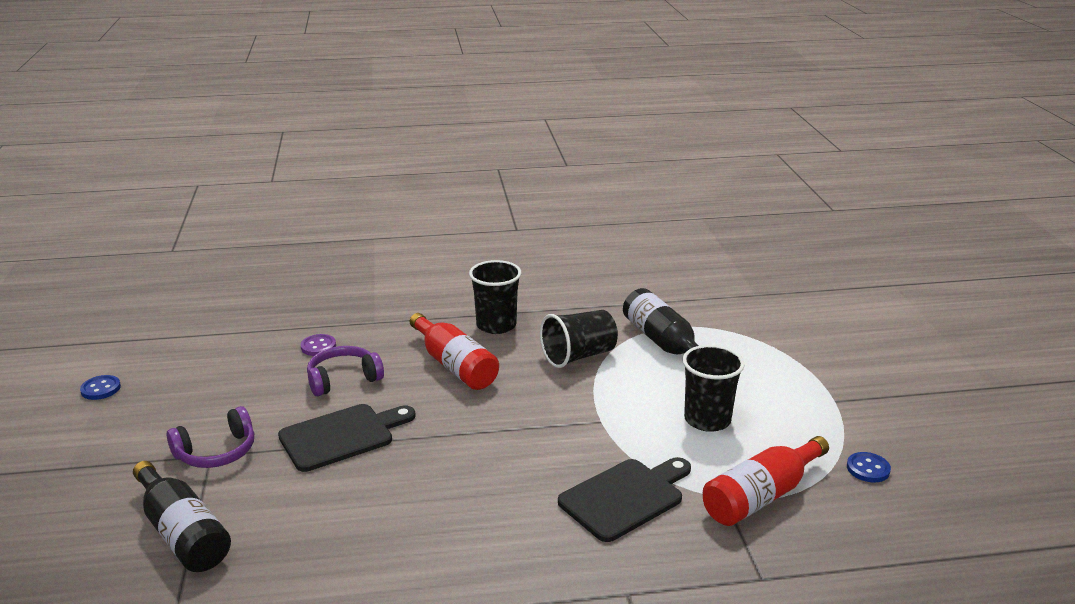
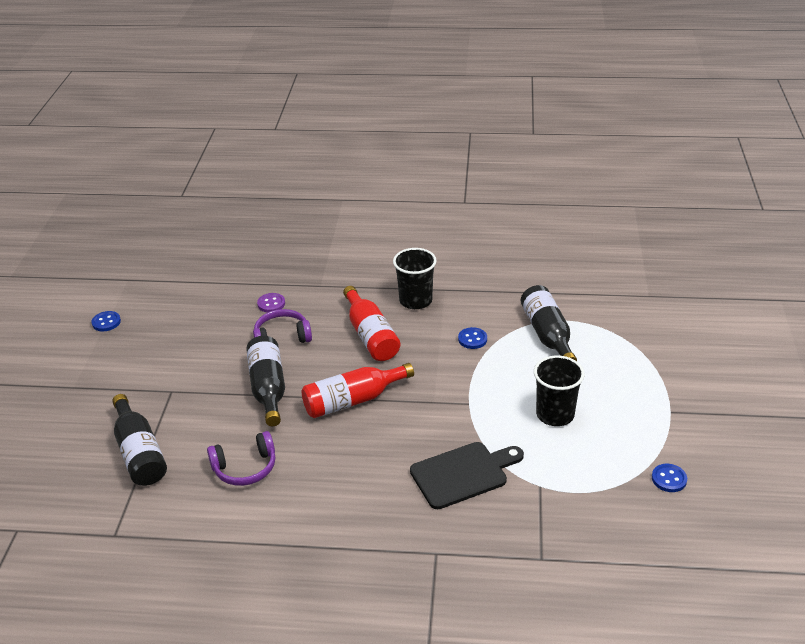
camera: 15 degrees right, 10 degrees up
(217, 452) = (176, 389): purple headphones -> purple headphones (245, 467)
(342, 436) = (268, 388): black cutting board -> black bottle
(578, 356) = (472, 339): black cup -> blue button
(761, 496) = (570, 490): red bottle -> red bottle (352, 400)

